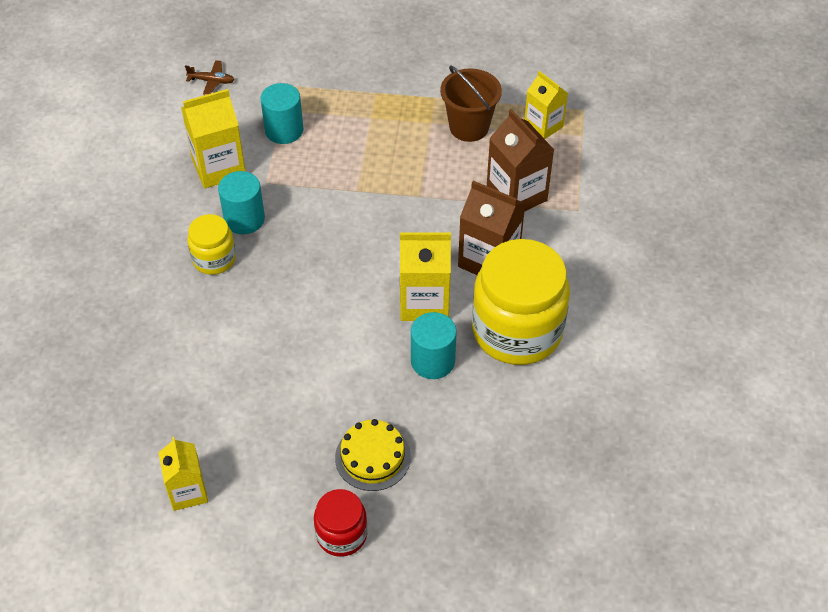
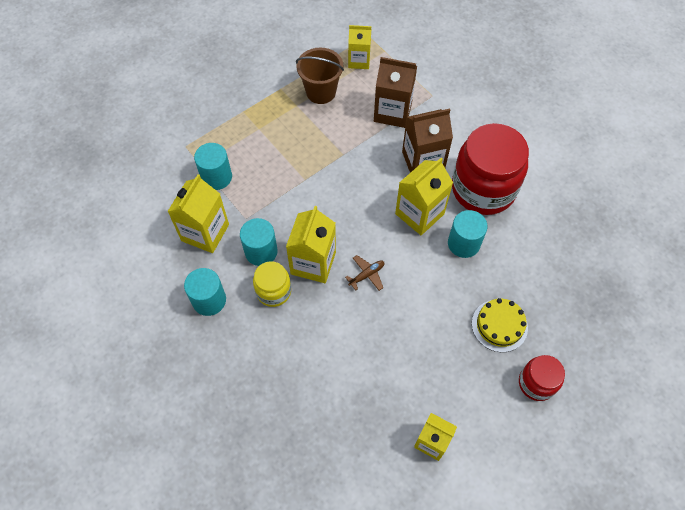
camera: 45 degrees left, 10 degrees up
(155, 223) = (209, 300): none -> turquoise cylinder
(211, 81) = (131, 181): brown plane -> brown plane (366, 275)
(275, 264) = (313, 263): none -> yellow carton
(517, 331) = (483, 189): yellow jar -> red jar

